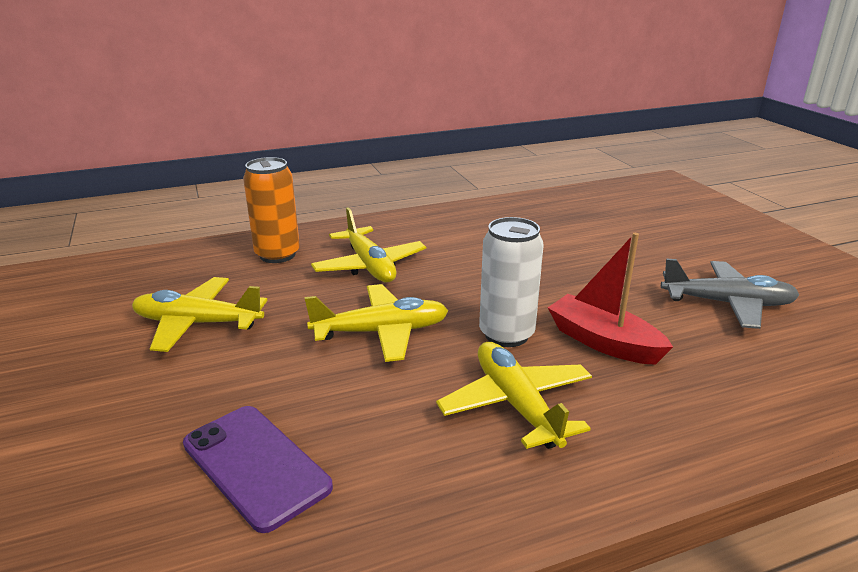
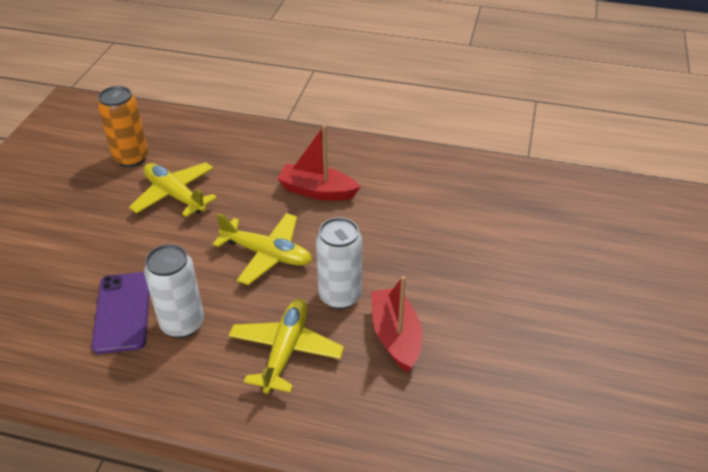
camera: 35 degrees right, 15 degrees up
(277, 255) = (269, 153): orange can -> orange can (131, 158)
(358, 438) = (182, 324): none -> white can
(369, 266) = (317, 191): yellow plane -> red boat
(727, 303) = (534, 353): grey plane -> none

